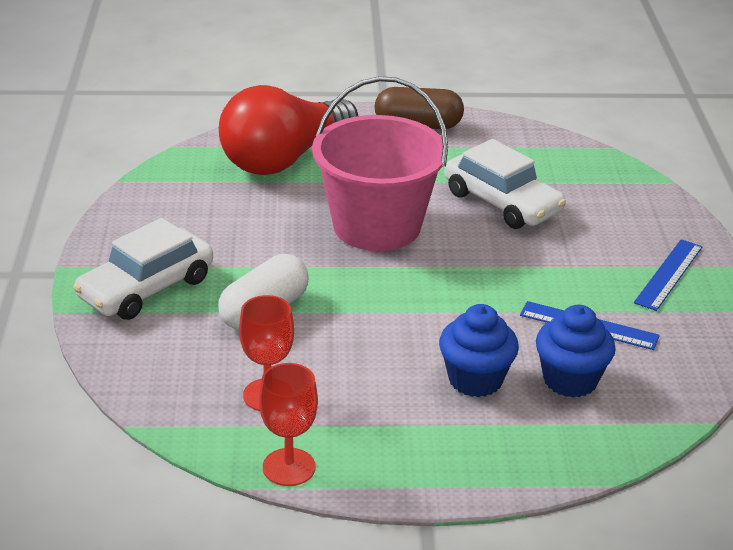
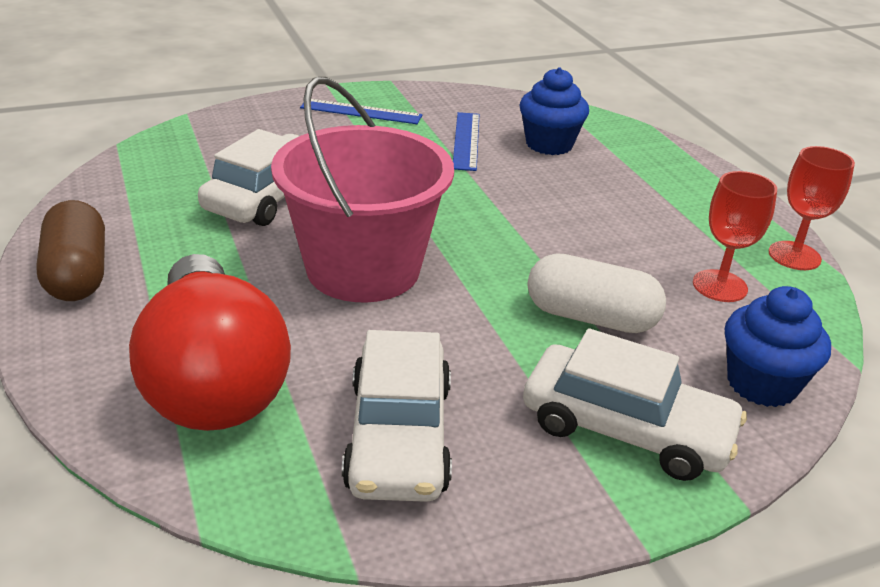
camera: 110 degrees left, 0 degrees up
(197, 208) = (399, 436): none -> white car
(284, 159) = (213, 379): red light bulb -> red light bulb turned 45 degrees clockwise
(475, 380) = (588, 183): blue cupcake -> blue cupcake (761, 384)

